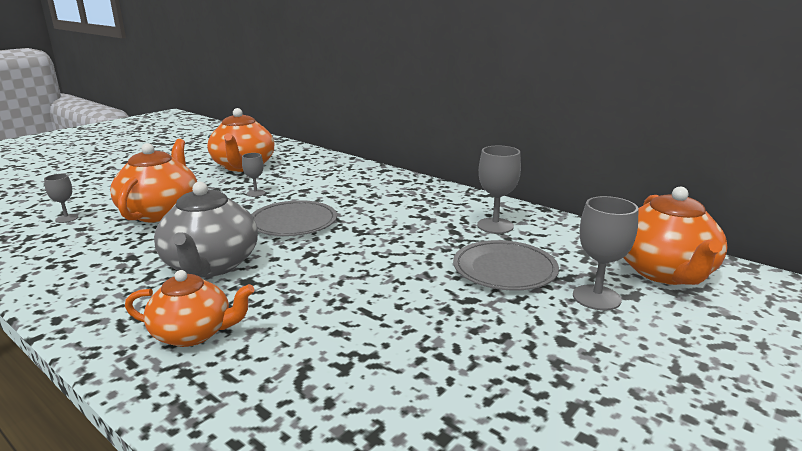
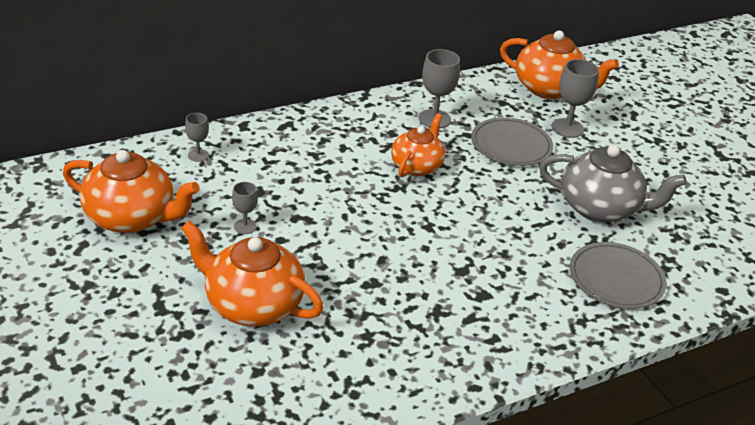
camera: 70 degrees left, 15 degrees up
(67, 218) = (214, 383): grey goblet -> grey goblet (198, 155)
(193, 334) = (533, 311): orange teapot -> orange teapot (417, 166)
(210, 266) = (419, 287): grey teapot -> grey teapot (600, 208)
(293, 222) = (350, 219): grey plate -> grey plate (616, 279)

